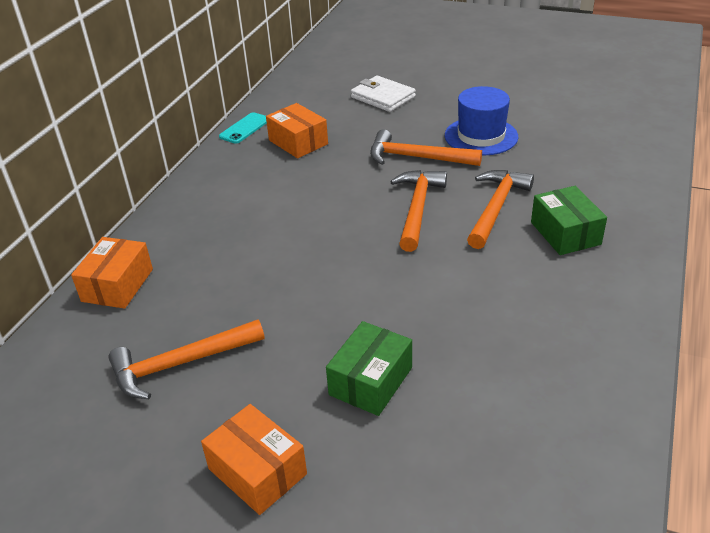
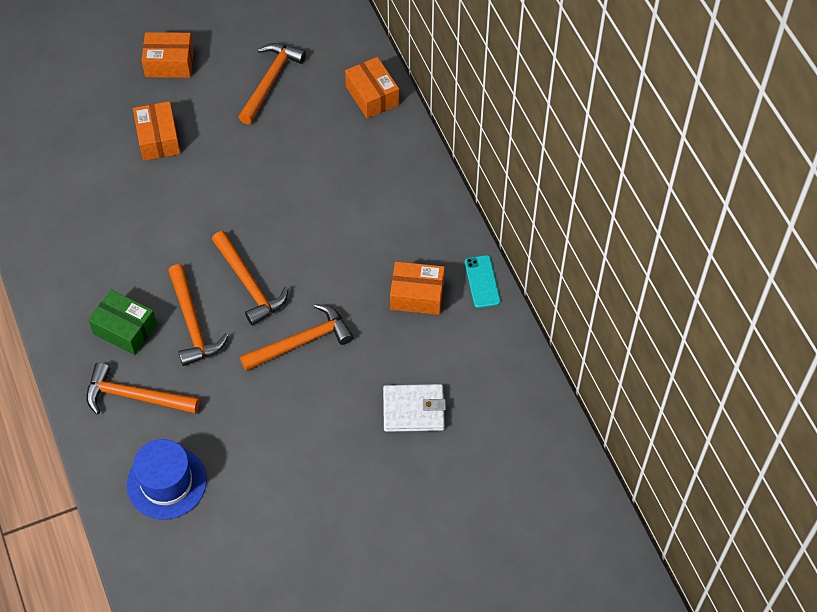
camera: 135 degrees right, 20 degrees up
(370, 381) = (158, 139): green box -> orange box
(481, 136) = (273, 408): blue hat -> blue hat (166, 482)
(593, 188) = (134, 396): none -> orange hammer

